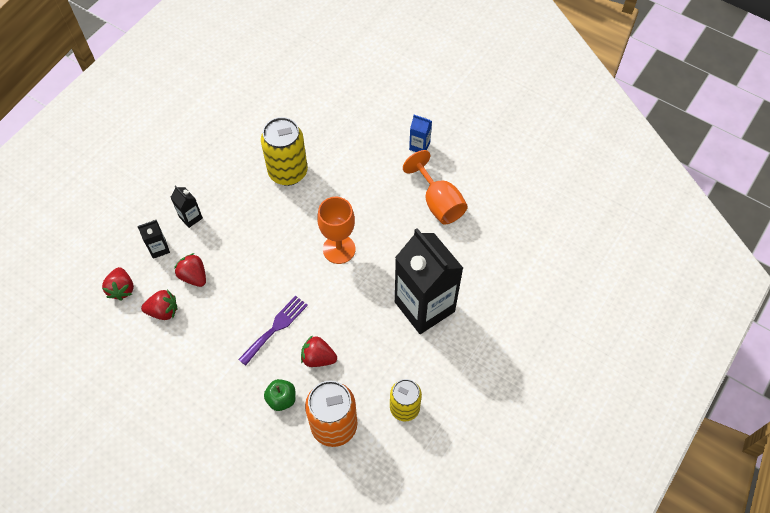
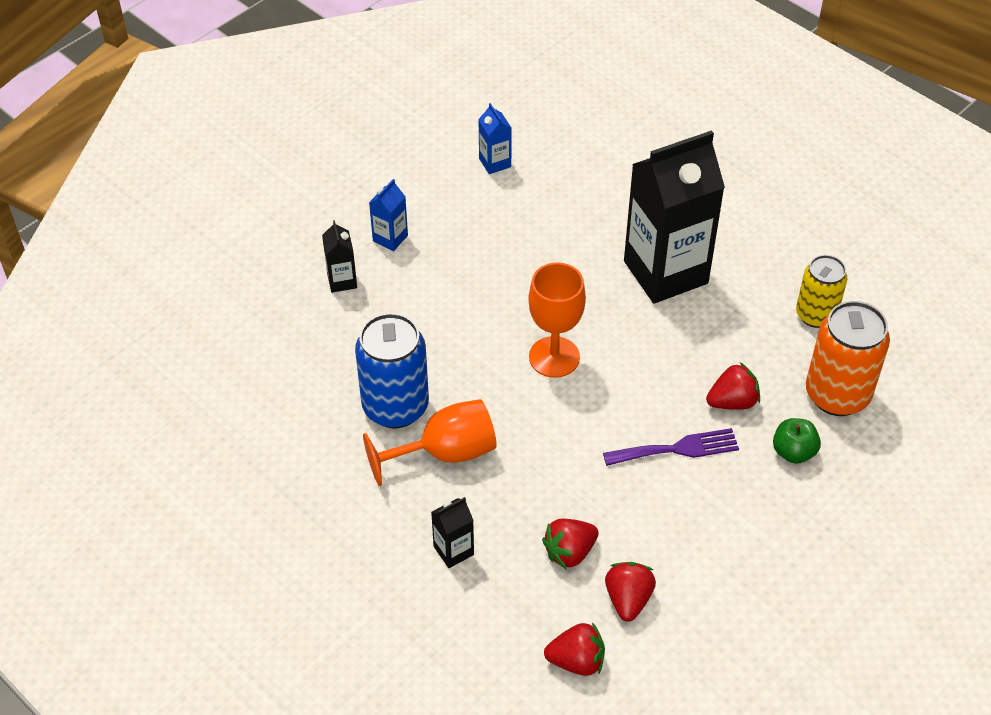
camera: 80 degrees left, 10 degrees down
(159, 248) = (506, 601): black carton -> black carton (342, 281)
(275, 328) = (677, 449): purple fork -> purple fork turned 120 degrees clockwise
(288, 172) = (395, 407): yellow can -> blue can
(318, 358) = (732, 402): red strawberry -> red strawberry turned 135 degrees counterclockwise
(438, 202) = (497, 232): orange goblet -> orange goblet (445, 453)
(501, 192) = (495, 163): none -> blue carton

